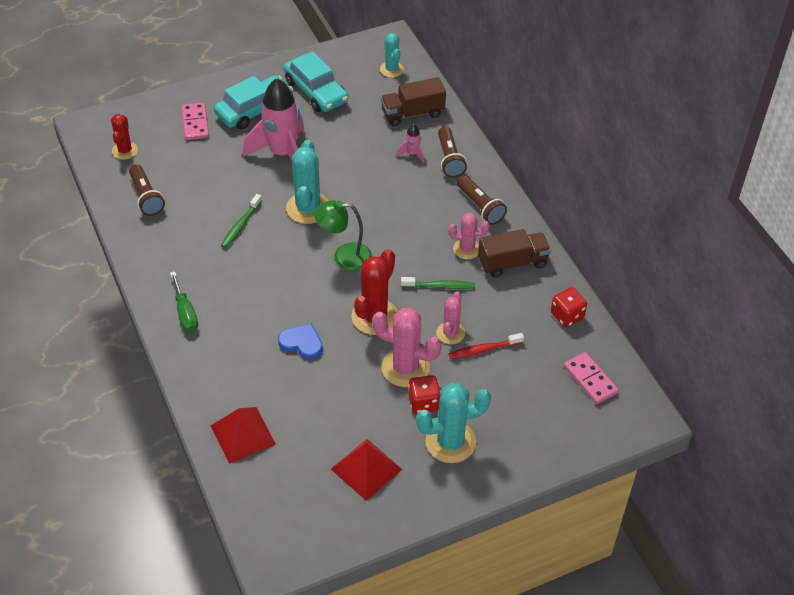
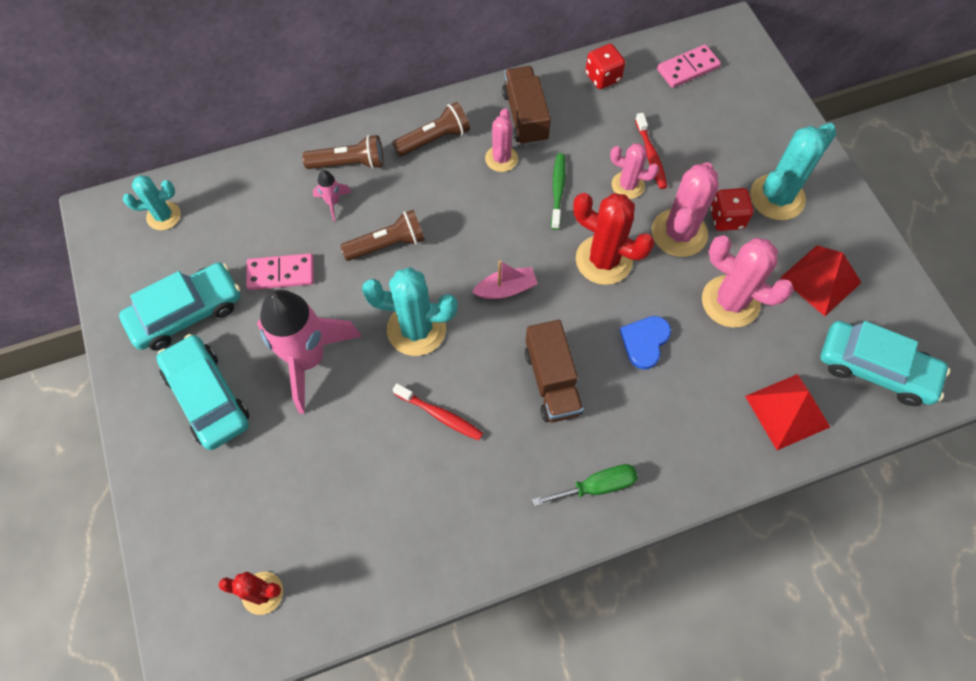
camera: 85 degrees left, 15 degrees up
(146, 197) = (370, 552): brown flashlight -> brown flashlight (387, 244)
(195, 123) = (220, 483): pink domino -> pink domino (281, 273)
(240, 225) = (440, 415): green toothbrush -> red toothbrush
(281, 502) = (875, 369): none -> turquoise car
(341, 401) = (730, 302): none -> pink cactus
(344, 257) = (506, 289): green lamp -> pink boat
(412, 113) = (257, 197): brown truck -> brown truck (552, 381)
(450, 442) = (777, 197): turquoise cactus -> turquoise cactus turned 60 degrees clockwise

